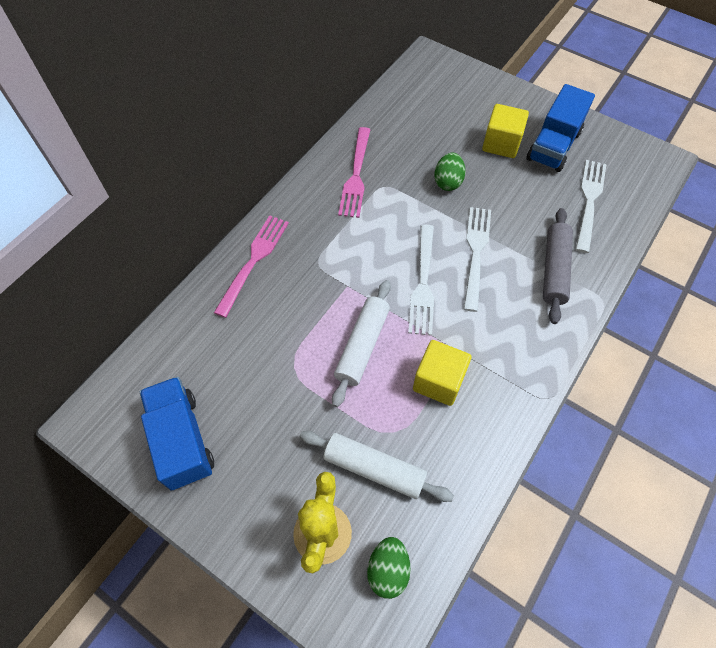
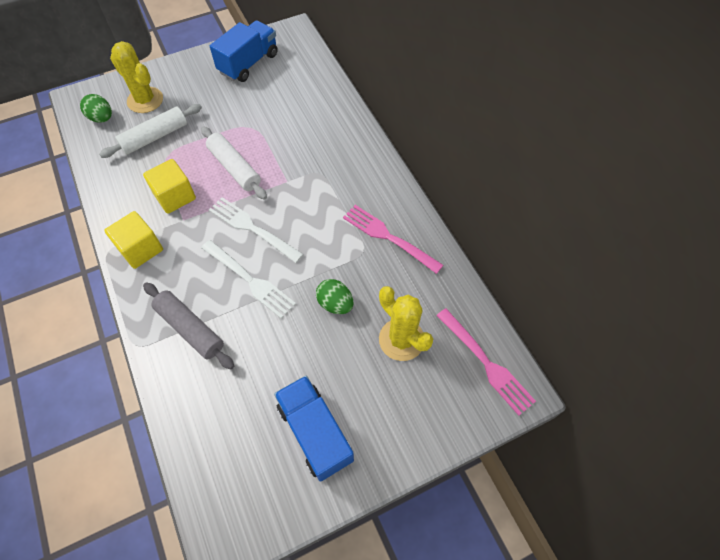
camera: 120 degrees right, 0 degrees up
(182, 440) = (248, 63): blue truck -> blue truck turned 60 degrees counterclockwise
(253, 261) = (348, 138): pink fork -> pink fork (486, 363)
(443, 129) = (401, 339): none -> yellow cactus
(501, 144) = (350, 381): yellow cube -> yellow cube (140, 249)
(589, 201) = (229, 414): white fork -> none

